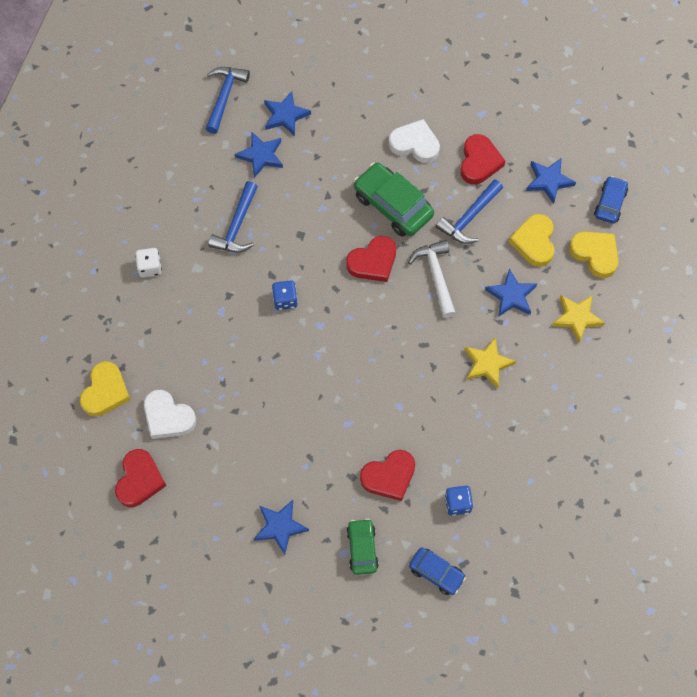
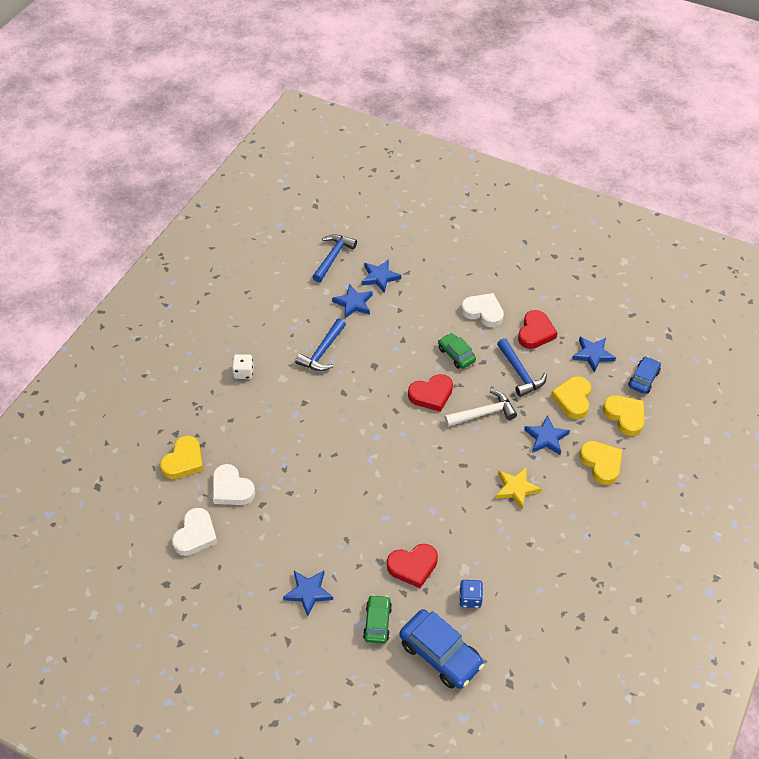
camera: 10 degrees right, 15 degrees down
(139, 480) = (195, 535): red heart -> white heart
(285, 300) = (351, 413): blue dice -> none
(393, 205) = (456, 355): green car -> green car, size x0.59
(436, 276) = (483, 413): white hammer -> white hammer turned 75 degrees clockwise
(436, 573) = (440, 654): blue car -> blue car, size x1.69
(469, 218) = (520, 373): blue hammer -> blue hammer turned 75 degrees counterclockwise
(576, 318) = (601, 463): yellow star -> yellow heart

